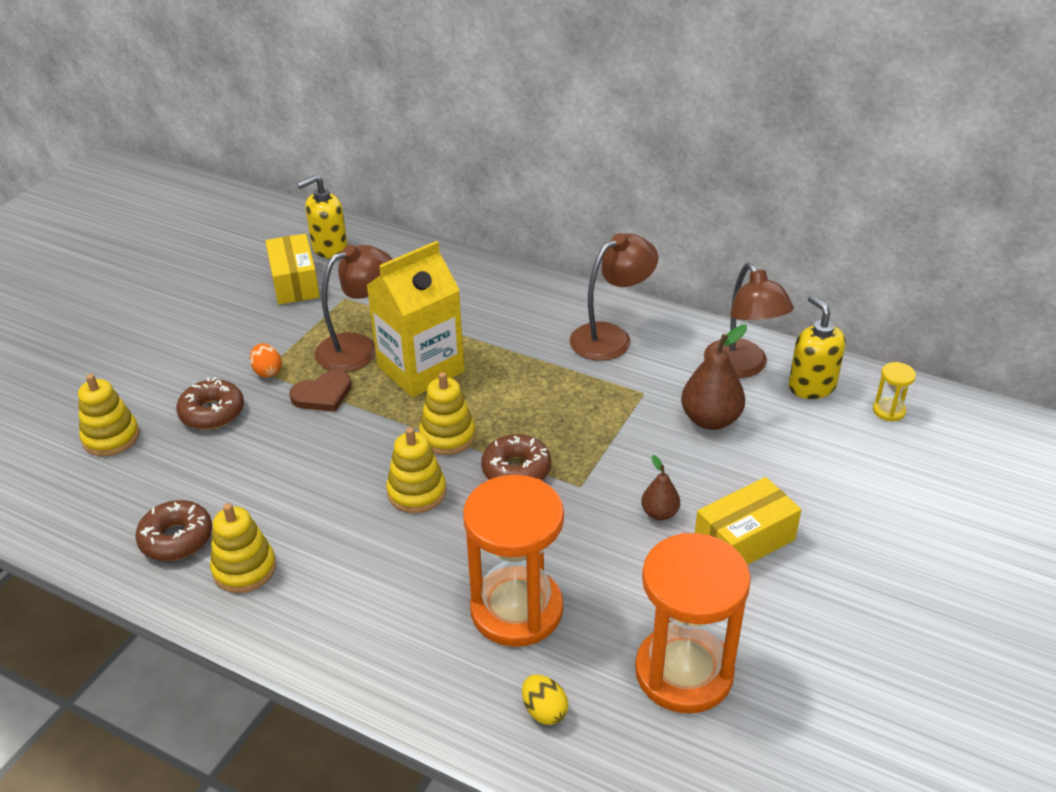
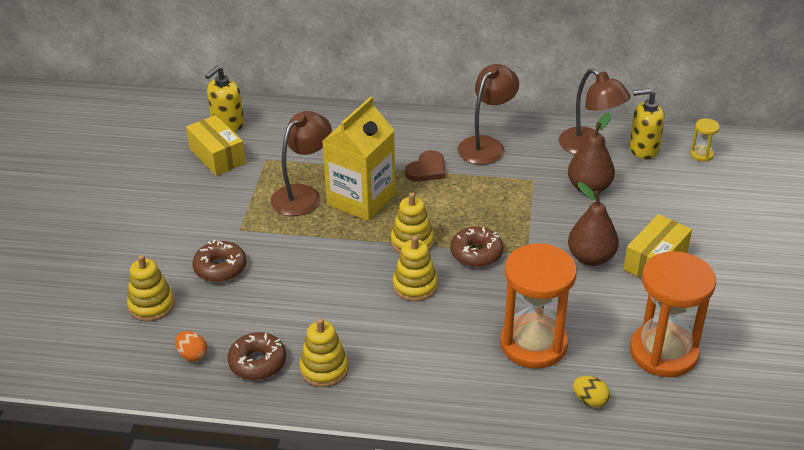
camera: 20 degrees left, 0 degrees up
(267, 371) = (243, 228): orange egg -> orange egg (192, 355)
(323, 394) = (298, 235): brown heart -> brown heart (427, 169)
(659, 513) = (591, 258): brown pear -> brown pear, size x1.77
(811, 386) = (643, 149): yellow soap dispenser -> yellow soap dispenser turned 45 degrees counterclockwise

